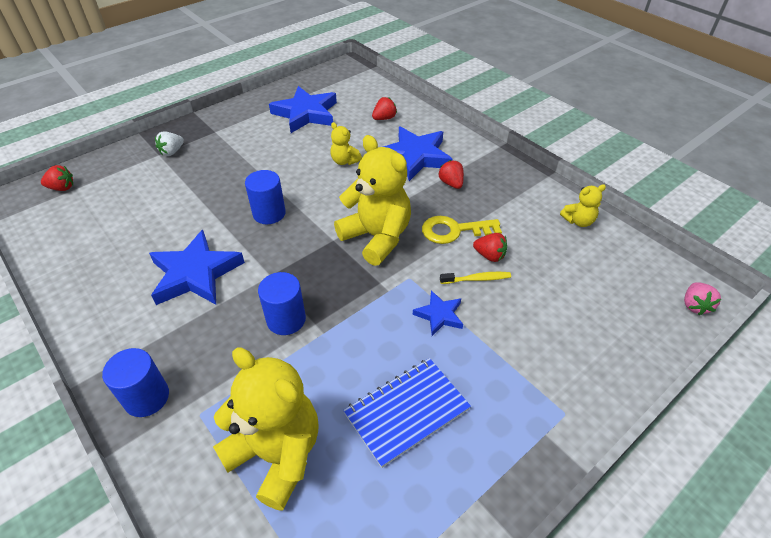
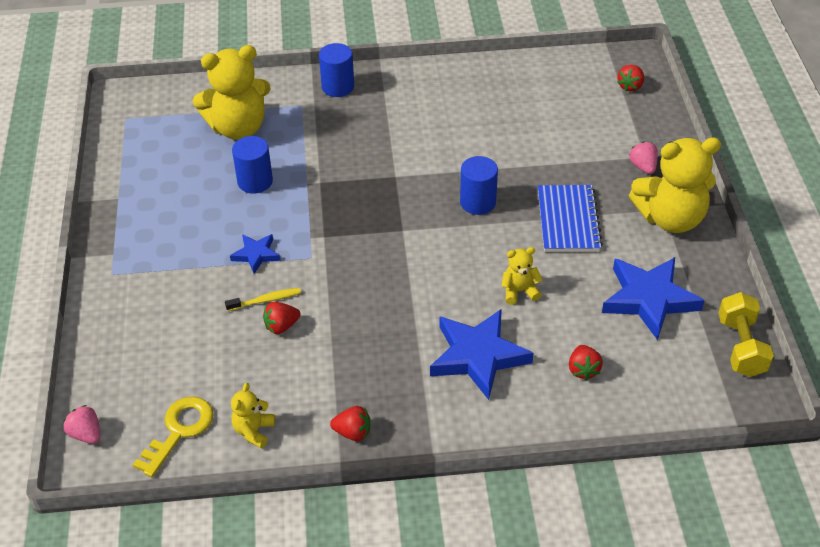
camera: 125 degrees right, 0 degrees up
(172, 152) = (643, 167): white strawberry -> pink strawberry
(195, 274) = (437, 136): blue star -> none
(286, 319) = (339, 168): blue cylinder -> blue cylinder (255, 181)
(315, 78) = (741, 346): none -> yellow dumbbell
(376, 237) = (378, 260): yellow teddy bear -> yellow teddy bear (670, 218)
(407, 412) = (201, 195): blue notebook -> blue notebook (568, 220)
(451, 183) = (405, 360): red strawberry -> red strawberry (353, 432)
(454, 230) = (335, 320): yellow key -> yellow key (179, 431)
(477, 279) = (266, 300): yellow toothbrush -> yellow toothbrush turned 135 degrees counterclockwise

